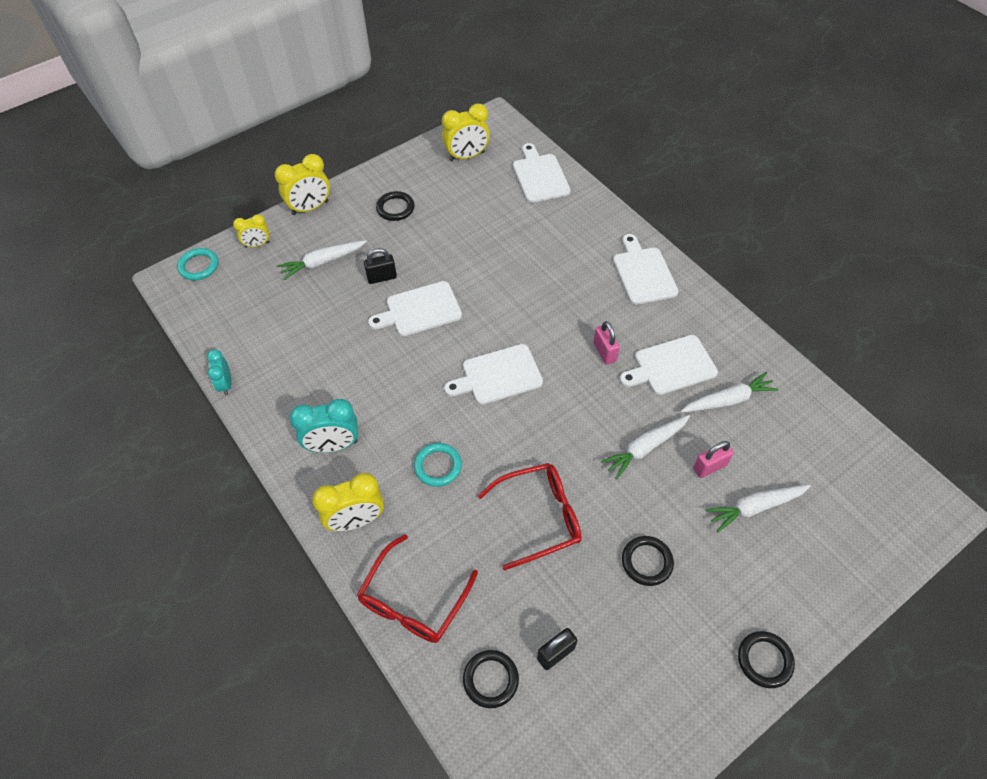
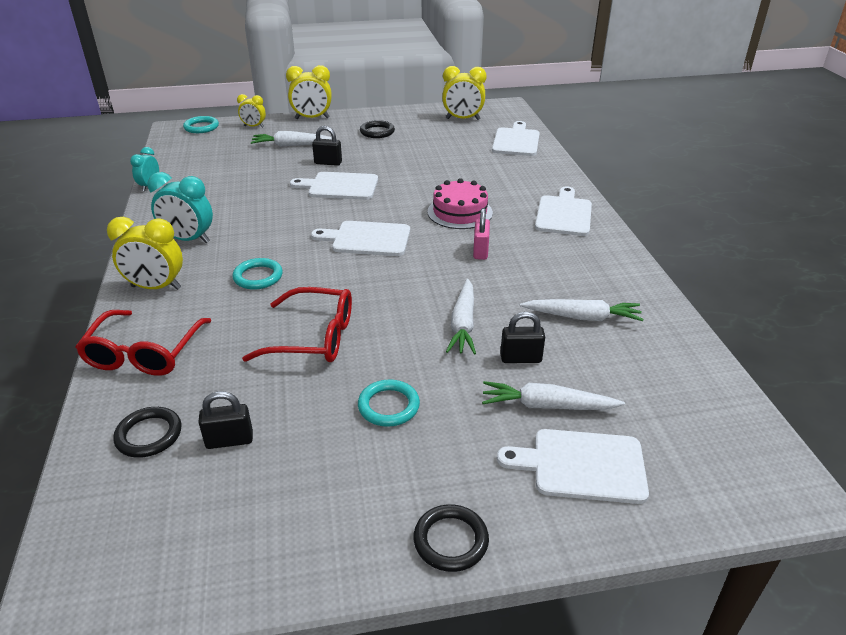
camera: 25 degrees right, 20 degrees down
(413, 600) = (144, 353): red glasses -> red glasses turned 45 degrees counterclockwise
(554, 305) = (460, 212): none -> pink cake
(645, 448) = (463, 324): white carrot -> white carrot turned 75 degrees counterclockwise
(647, 562) = (388, 406): black ring -> turquoise ring
(671, 366) = (540, 278): white cutting board -> white cutting board (582, 465)
(709, 467) = (520, 358): pink padlock -> black padlock

